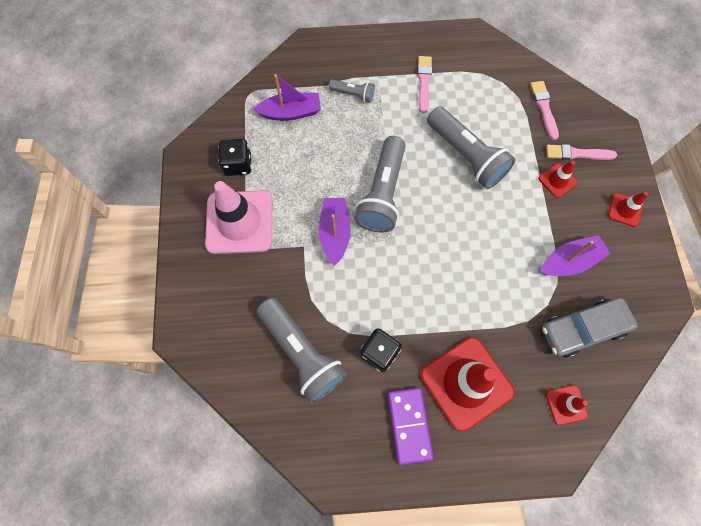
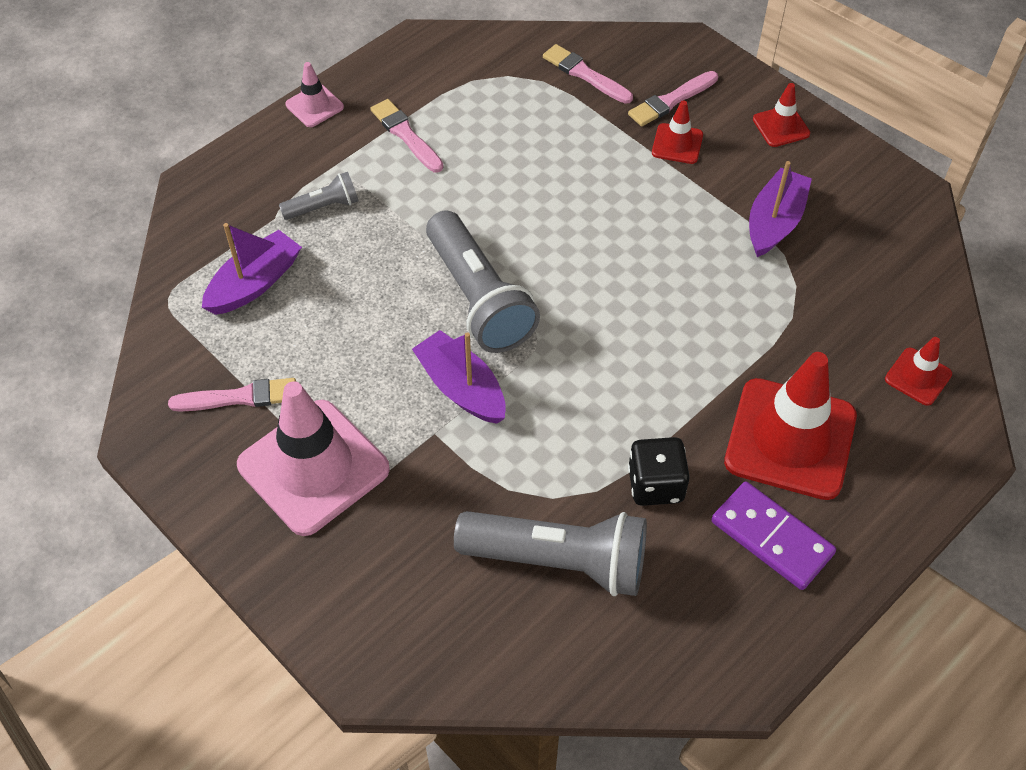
camera: 40 degrees left, 15 degrees down
(238, 164) = (239, 397): black dice -> pink brush
(394, 38) = (314, 106): none -> pink traffic cone
(466, 156) = (543, 186): grey flashlight -> none
(583, 329) = (858, 283): grey car -> none

